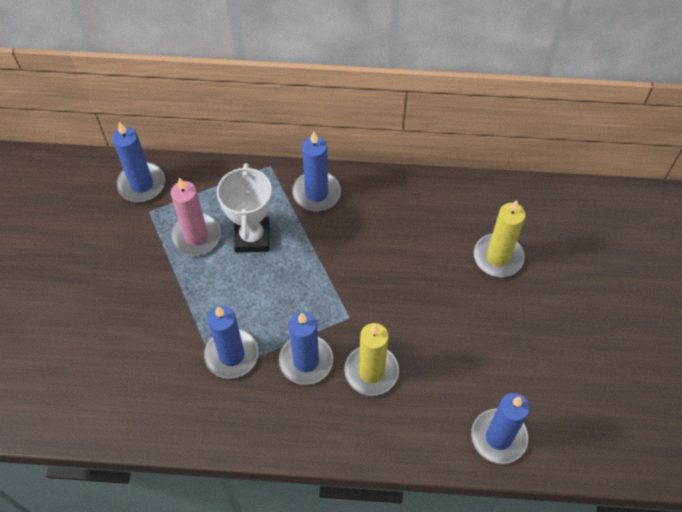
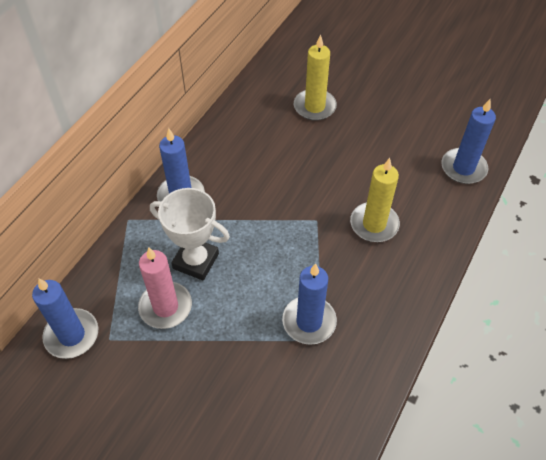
camera: 65 degrees left, 5 degrees down
(306, 361) = (342, 266): blue candle -> none

